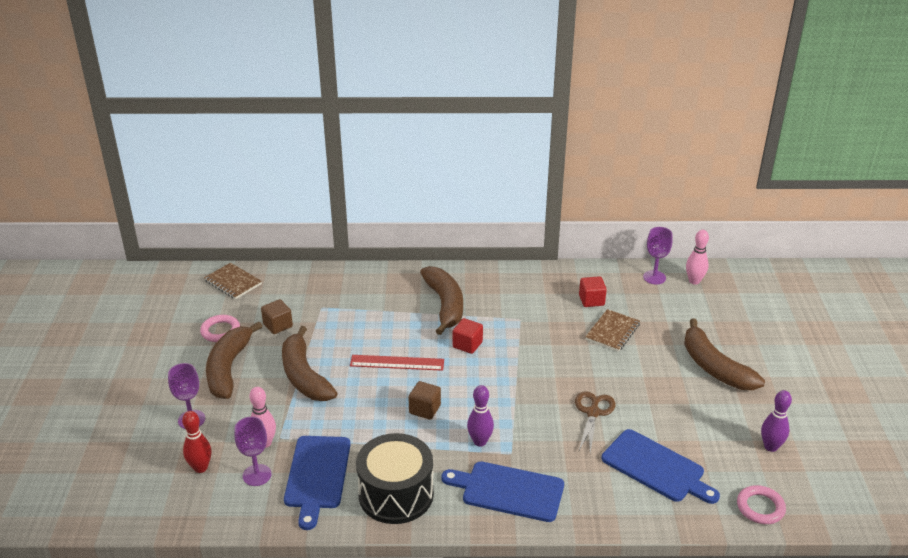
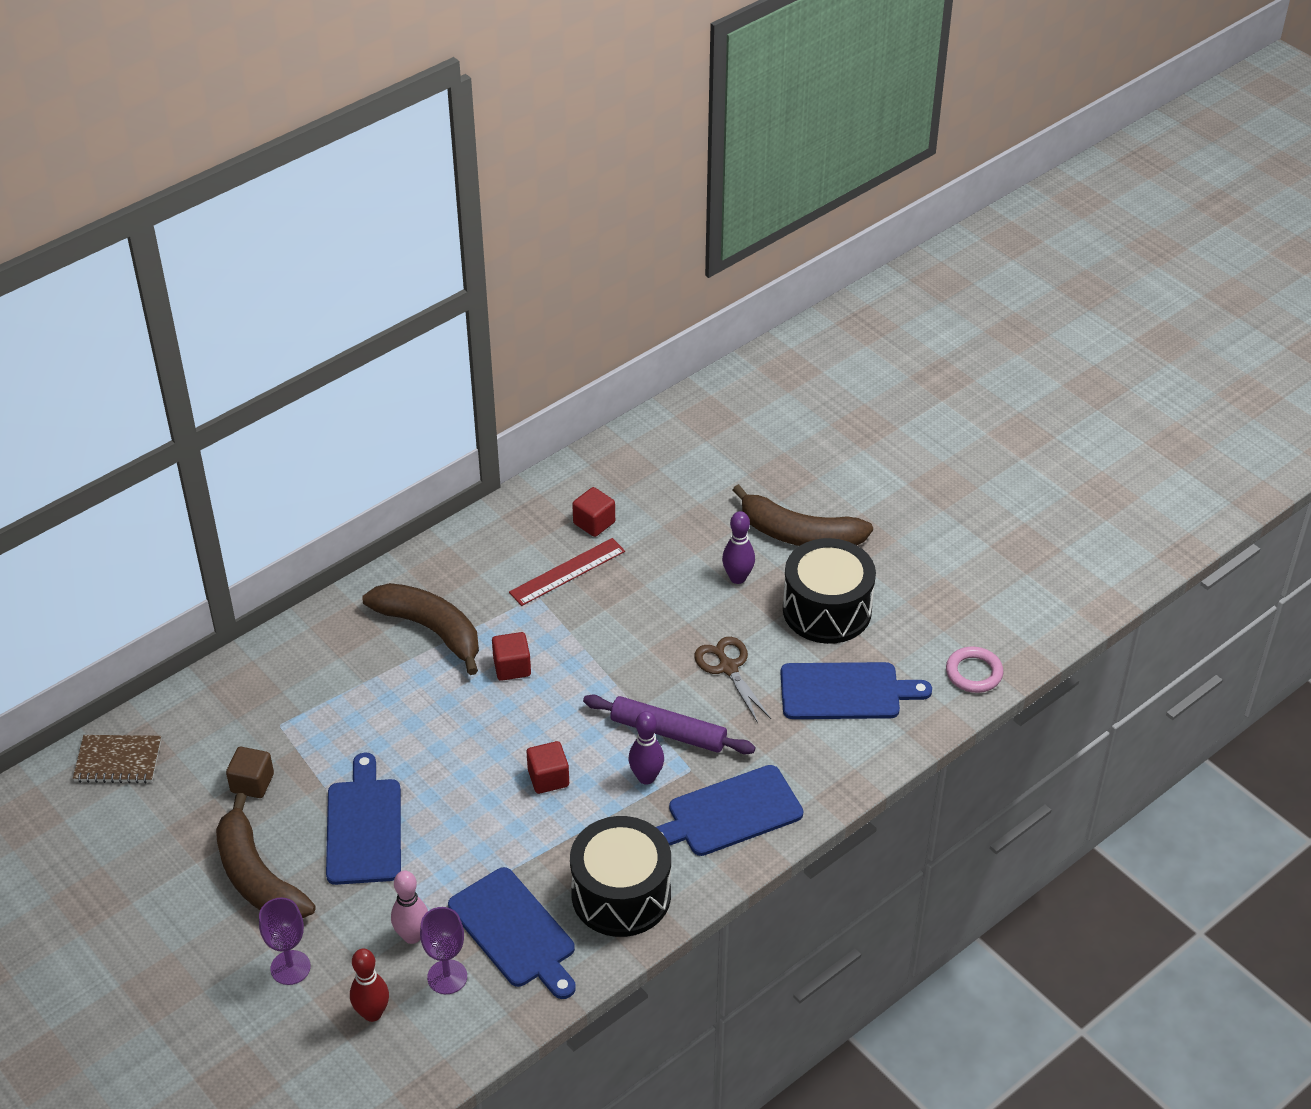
camera: 40 degrees left, 10 degrees up
(220, 331) = (185, 836): pink ring -> none
(304, 376) = (364, 827): brown banana -> blue cutting board
(397, 363) = (455, 741): red ruler -> red ruler (567, 572)
(425, 409) = (548, 778): brown cube -> red cube
(519, 425) = (668, 732): none -> purple rolling pin
(612, 332) = (655, 552): brown notebook -> none
(654, 277) = (634, 450): purple goblet -> none
(691, 416) = (827, 610): none -> black drum
(694, 281) = (682, 430): pink bowling pin -> none
(770, 447) = (929, 598): purple bowling pin -> purple bowling pin (737, 578)

